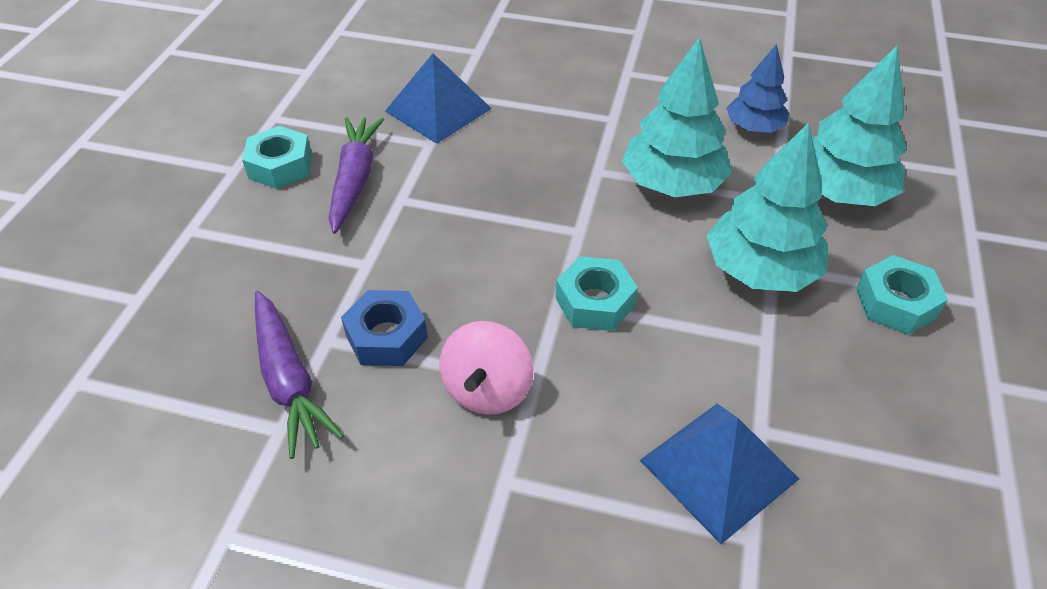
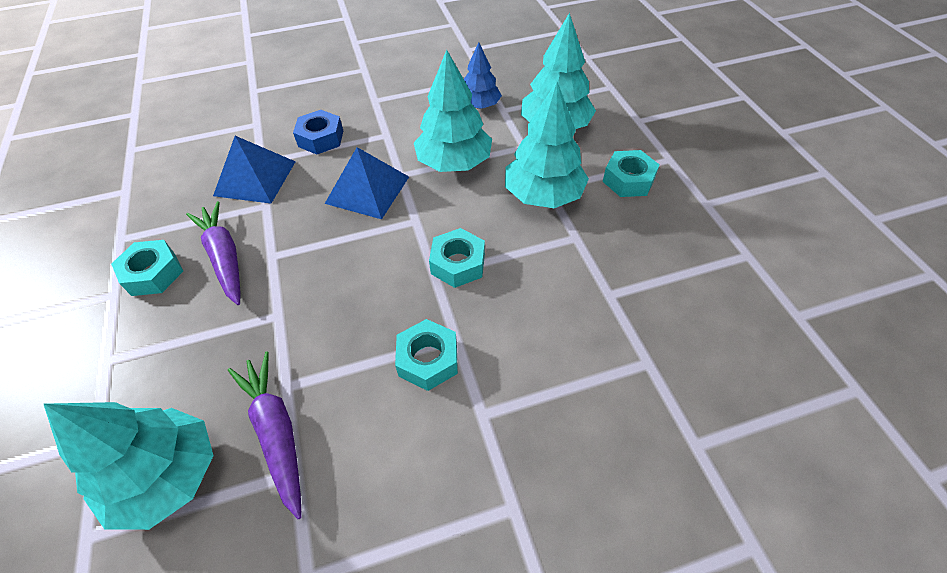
camera: 30 degrees left, 5 degrees up
(171, 366) = (167, 476): none -> turquoise tree
(289, 380) = (276, 433): purple carrot -> purple carrot turned 150 degrees counterclockwise
(386, 336) = (330, 360): blue nut -> blue nut (321, 138)
(487, 390) = (428, 359): pink spinning top -> turquoise nut
(718, 469) = (602, 332): blue pyramid -> blue pyramid (367, 190)

